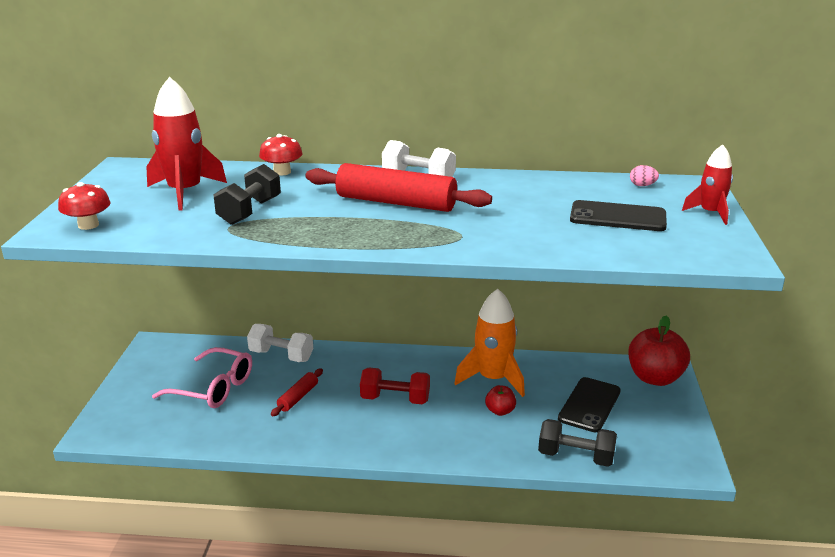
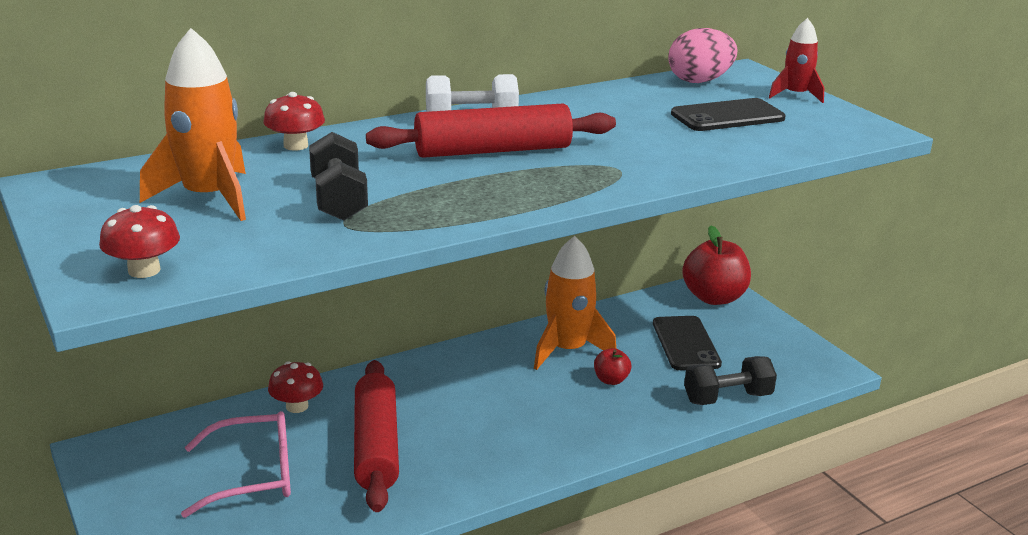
camera: 35 degrees left, 0 degrees up
(185, 192) = (208, 197): red rocket -> orange rocket
(281, 356) = (297, 406): white dumbbell -> red mushroom
(298, 397) = (376, 446): red rolling pin -> red rolling pin, size x2.01
(395, 399) = (490, 407): red dumbbell -> none
(642, 185) = (699, 81): pink egg -> pink egg, size x2.23

